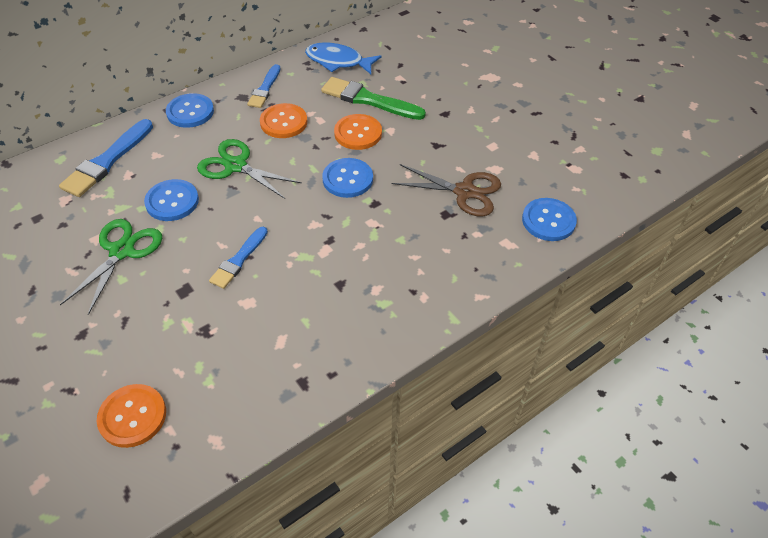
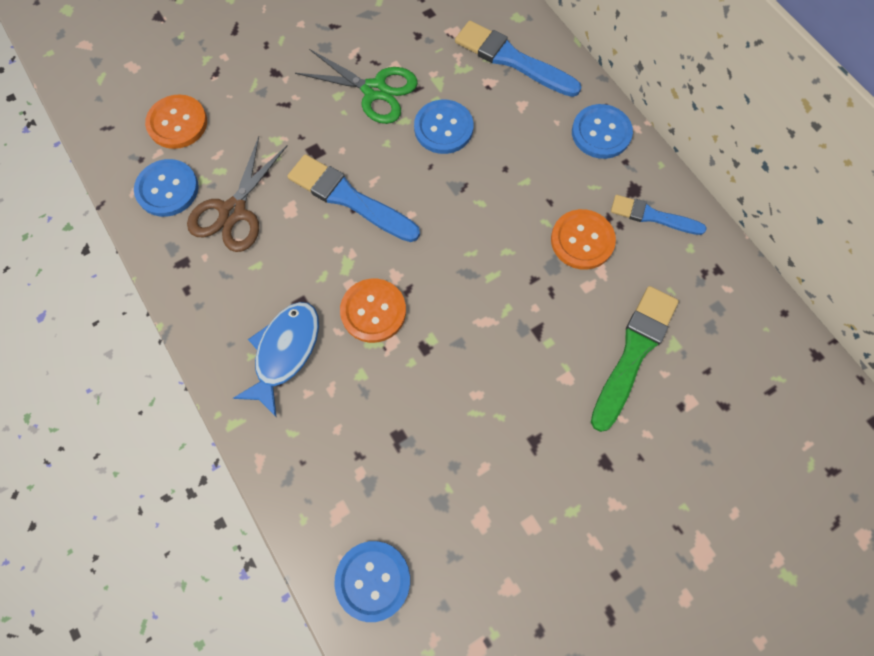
camera: 95 degrees right, 20 degrees up
(236, 166) = (499, 188): green scissors -> none
(239, 260) = (349, 198): blue brush -> blue brush, size x1.58
(338, 61) = (724, 313): blue fish -> blue fish (285, 352)
(347, 179) = (470, 317): blue button -> blue button (167, 189)
(358, 133) = (559, 334): orange button -> orange button (373, 311)
(464, 192) = (437, 468): brown scissors -> brown scissors (233, 211)

